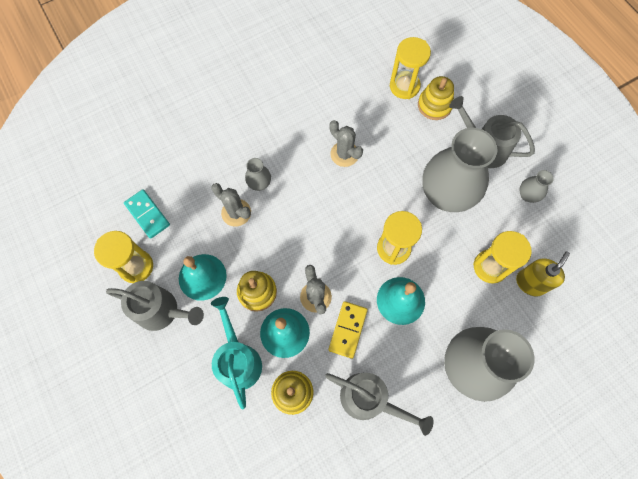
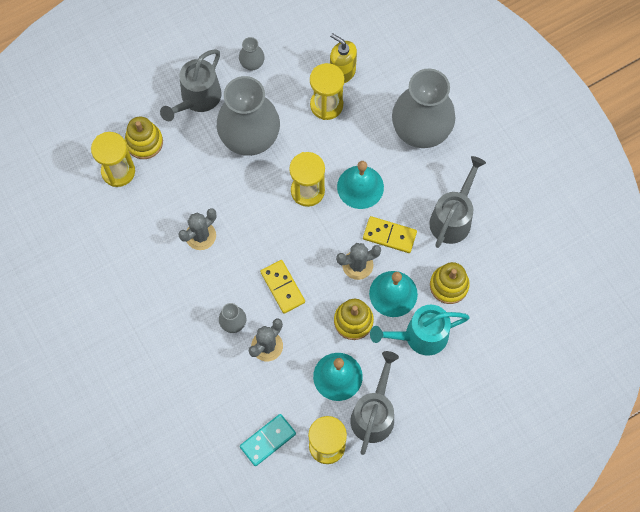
camera: 90 degrees left, 0 degrees up
(293, 226) = (282, 287): none -> yellow domino

